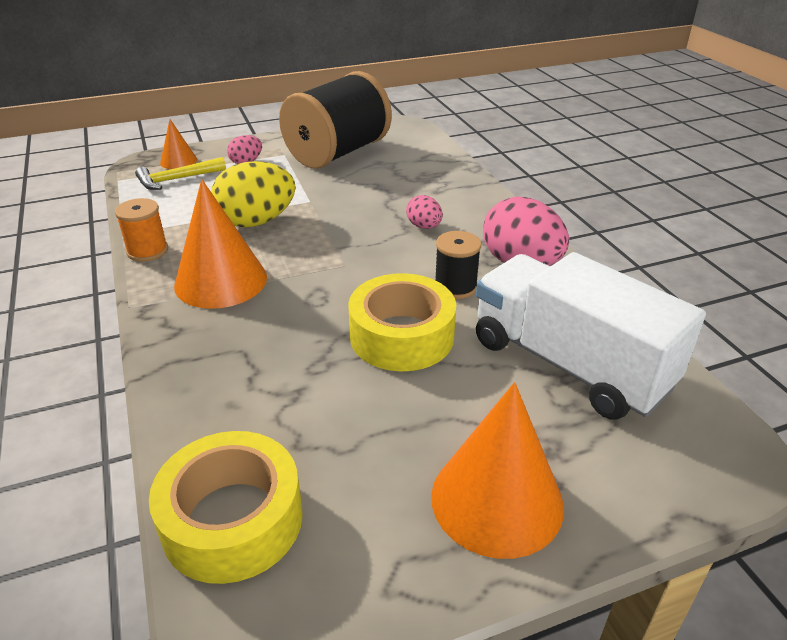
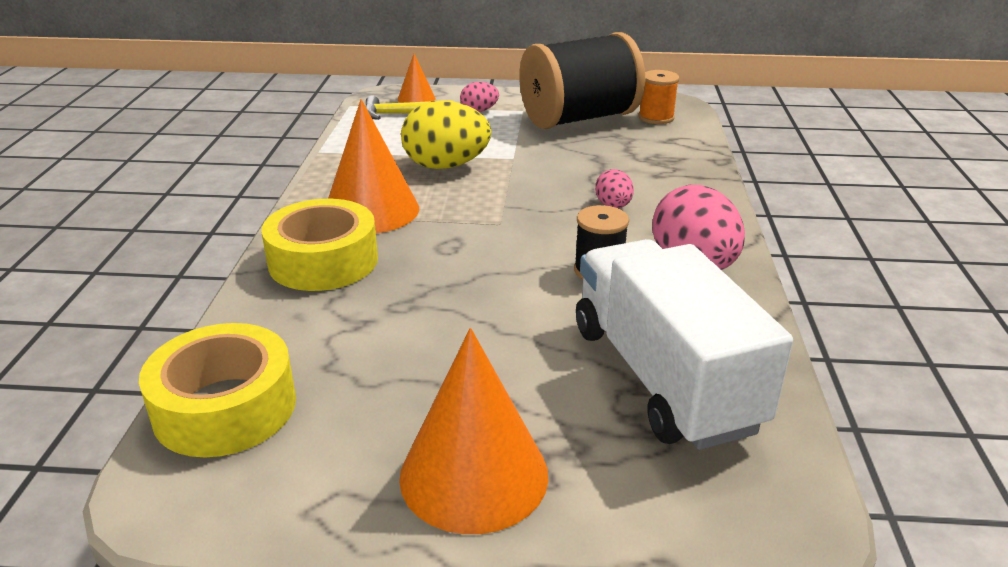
camera: 25 degrees right, 5 degrees down
(147, 251) = (328, 170): orange spool -> orange spool (656, 117)
(401, 336) = (503, 301): yellow tape -> yellow tape (323, 261)

